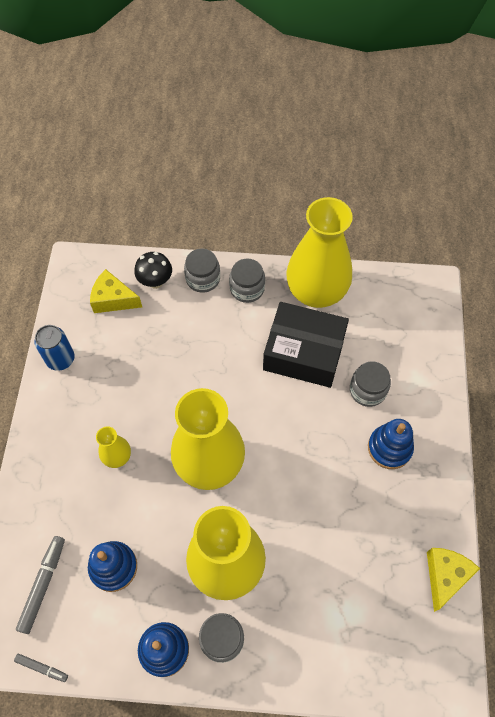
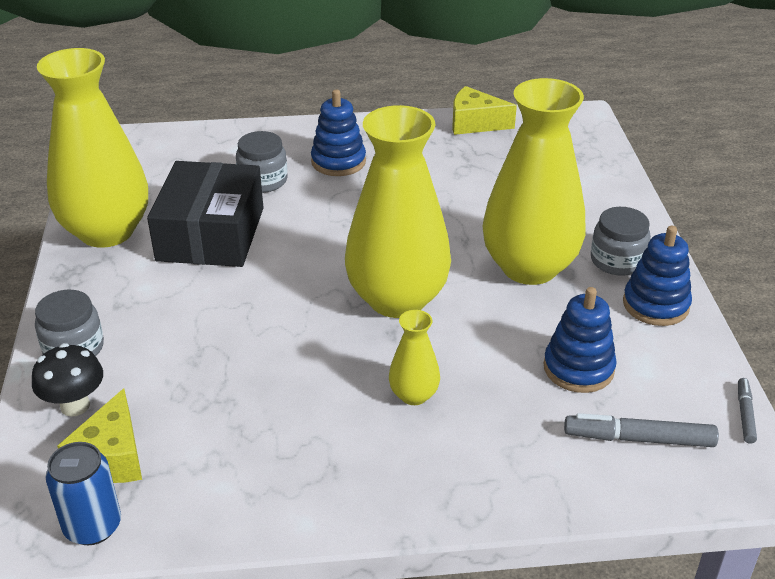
camera: 100 degrees left, 25 degrees down
(60, 359) = (245, 507): blue can -> blue can (93, 526)
(247, 288) = (97, 297): grey jar -> none

